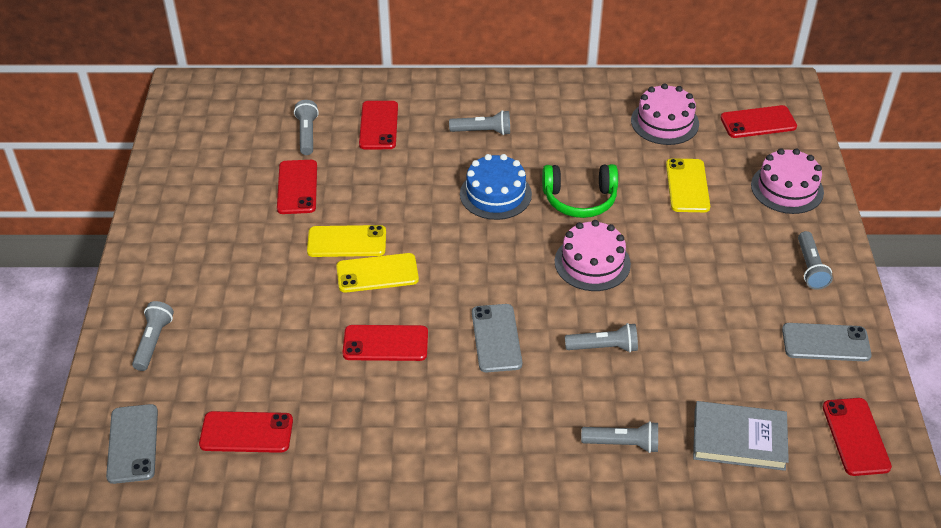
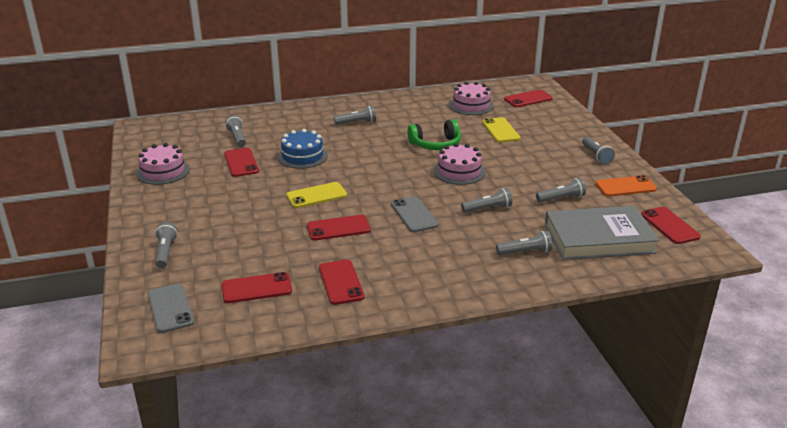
camera: 15 degrees left, 15 degrees down
(347, 242) = (288, 183): yellow phone -> none
(378, 125) = (285, 128): red phone -> red phone (341, 282)
(495, 194) = (379, 149): blue cake -> blue cake (302, 156)
(718, 348) = (561, 198): none -> grey flashlight
(739, 439) = (599, 238): grey book -> grey book, size x1.52
(787, 188) = (562, 124): pink cake -> pink cake (163, 171)
(826, 343) = (625, 187): grey phone -> orange phone

